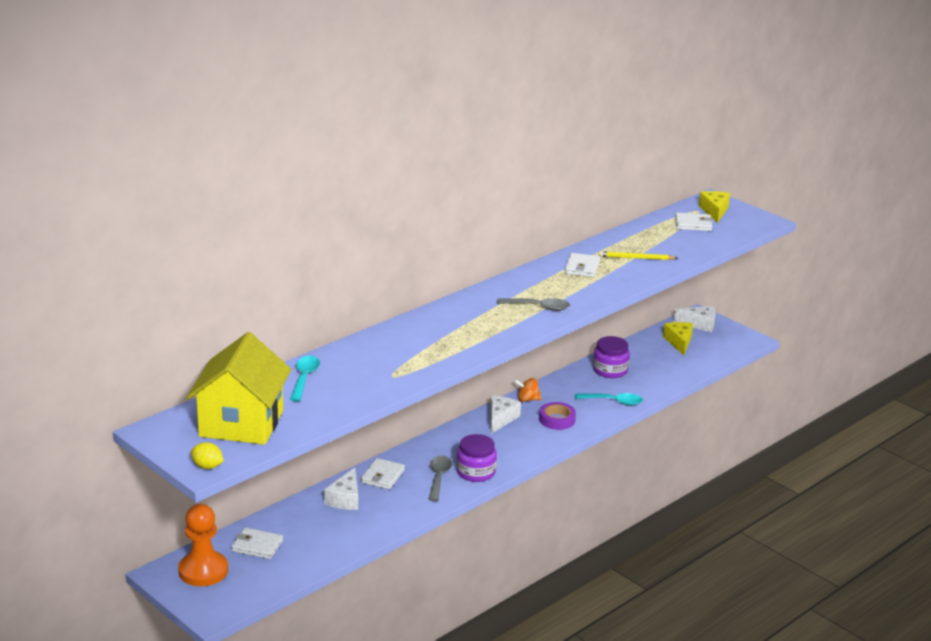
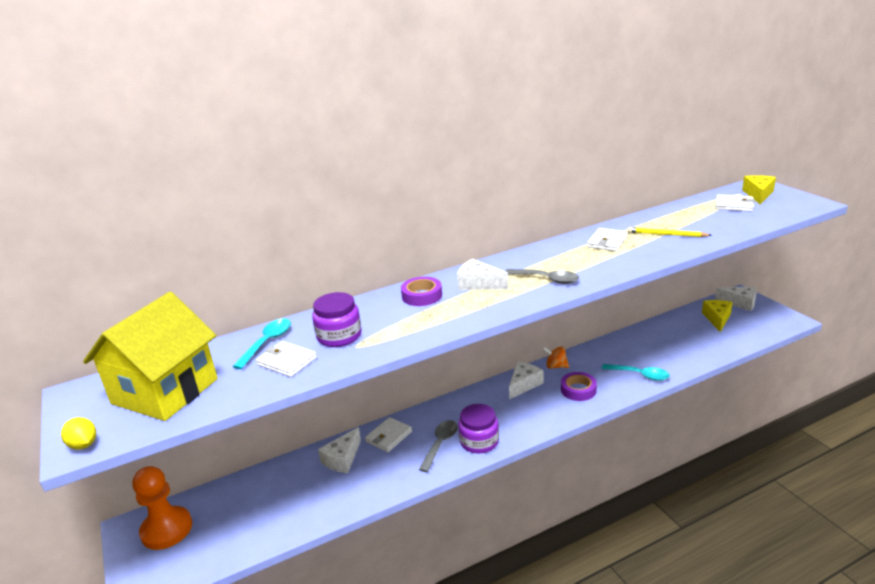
camera: 20 degrees right, 0 degrees up
(257, 546) = (233, 505): white wallet -> white wallet (287, 362)
(426, 328) = (422, 296): none -> purple tape
(475, 314) = (478, 284): none -> white cheese
(610, 370) = (644, 342): purple jar -> purple jar (339, 336)

